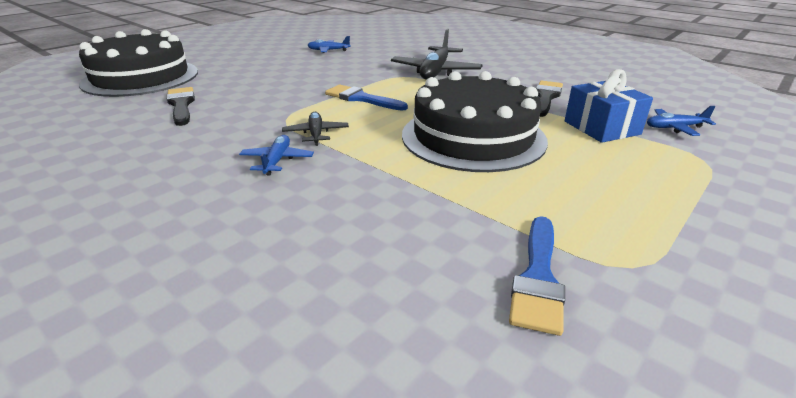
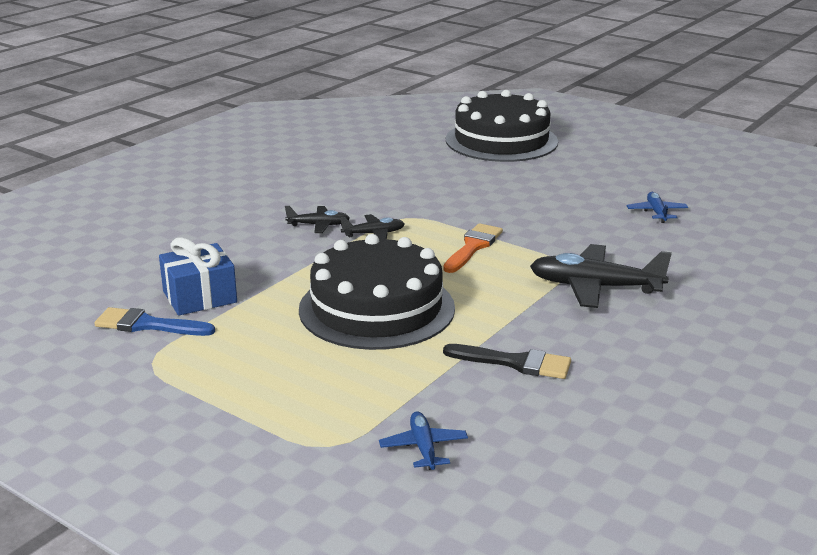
camera: 85 degrees right, 5 degrees down
(181, 105) = (432, 171): black brush -> none
(277, 161) = (319, 225): blue plane -> black plane
(361, 98) = (473, 247): blue brush -> orange brush
(601, 128) = (414, 390): blue gift -> blue gift (200, 297)

